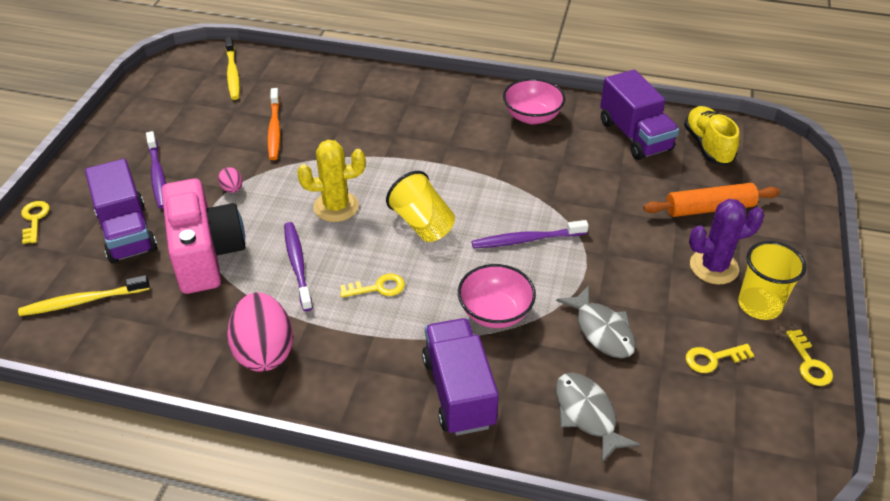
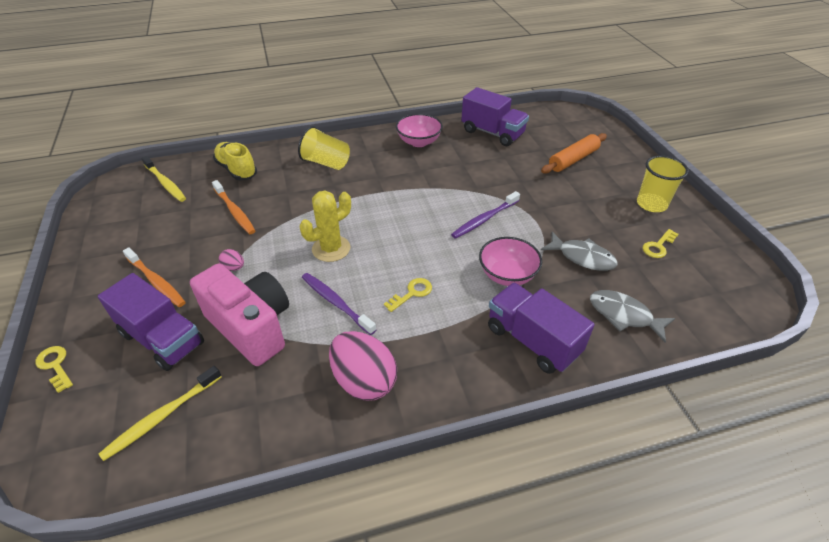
camera: 30 degrees left, 0 degrees up
(157, 175) = (156, 282): purple toothbrush -> orange toothbrush
(422, 224) = (405, 236): yellow cup -> yellow cup (326, 163)
(708, 146) = (539, 125): yellow shoe -> yellow shoe (237, 170)
(714, 267) = (607, 192): purple cactus -> none
(809, 363) = (707, 226): yellow key -> none

